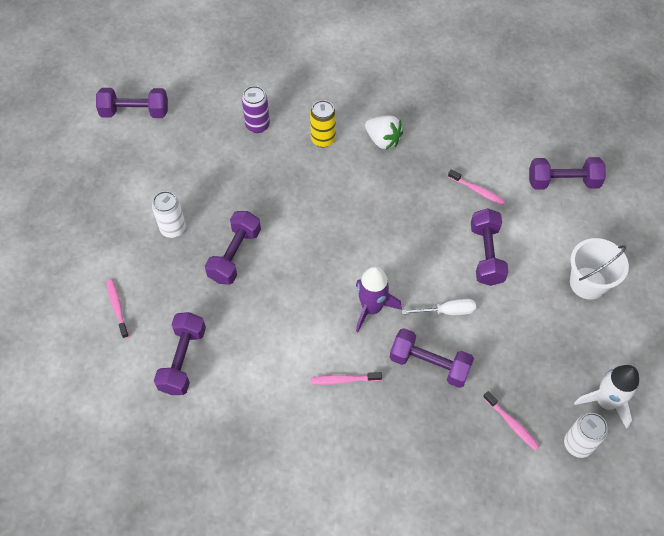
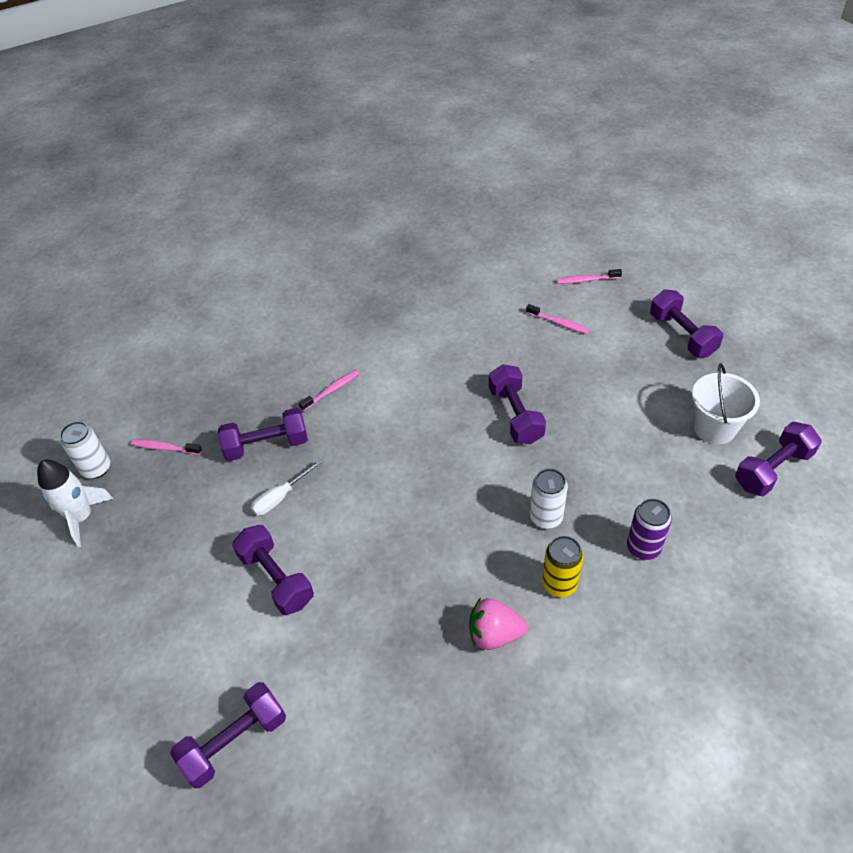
camera: 145 degrees right, 10 degrees down
(173, 228) = (592, 399): white can -> white can (546, 517)
(183, 360) = (469, 326): purple dumbbell -> purple dumbbell (682, 335)
(371, 308) = (353, 454): purple rocket -> none
(383, 140) = (494, 634): white strawberry -> pink strawberry
(477, 190) = (335, 649): pink toothbrush -> pink toothbrush (586, 280)
(588, 283) = (145, 623): white bucket -> white bucket (714, 428)

